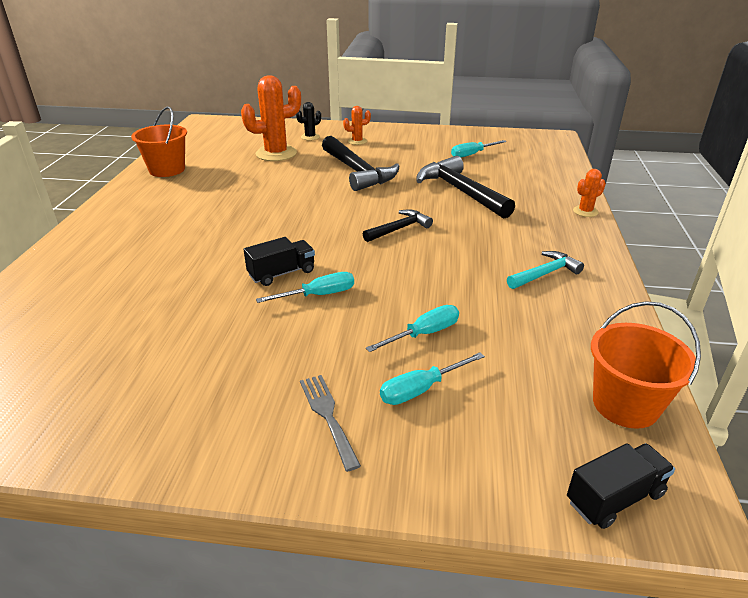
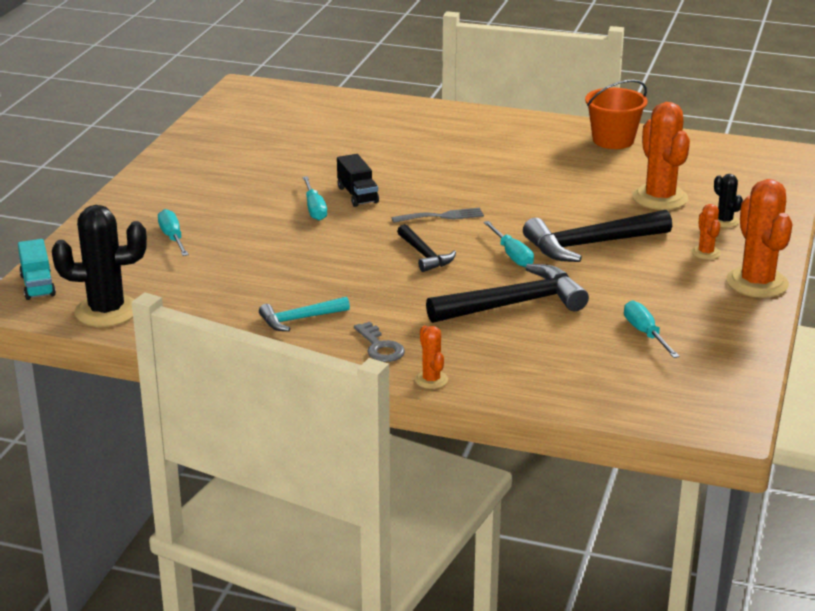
camera: 100 degrees right, 5 degrees down
(327, 416) = (167, 205): grey fork -> grey fork (442, 216)
(392, 130) = (757, 283): none -> orange cactus
(424, 334) = (236, 246): turquoise screwdriver -> turquoise screwdriver (512, 255)
(545, 274) = (299, 319): turquoise hammer -> turquoise hammer turned 90 degrees clockwise
(559, 233) = (380, 347): none -> grey key
(614, 498) = (38, 285): black truck -> turquoise truck
(625, 404) = (106, 311): orange bucket -> black cactus

